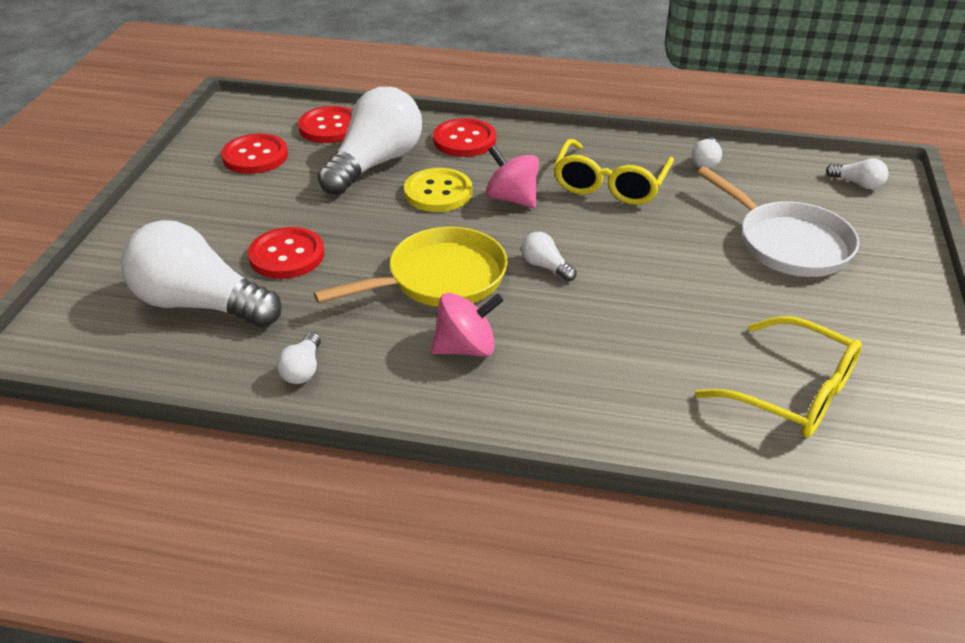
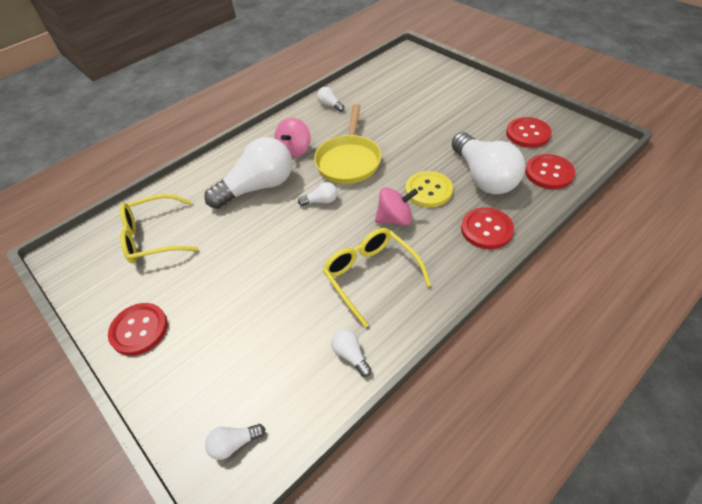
camera: 130 degrees right, 10 degrees up
(199, 304) = (399, 90): white light bulb -> white light bulb (258, 187)
(286, 255) = (414, 120): red button -> red button (139, 330)
(788, 243) = (229, 327): white pan -> none

